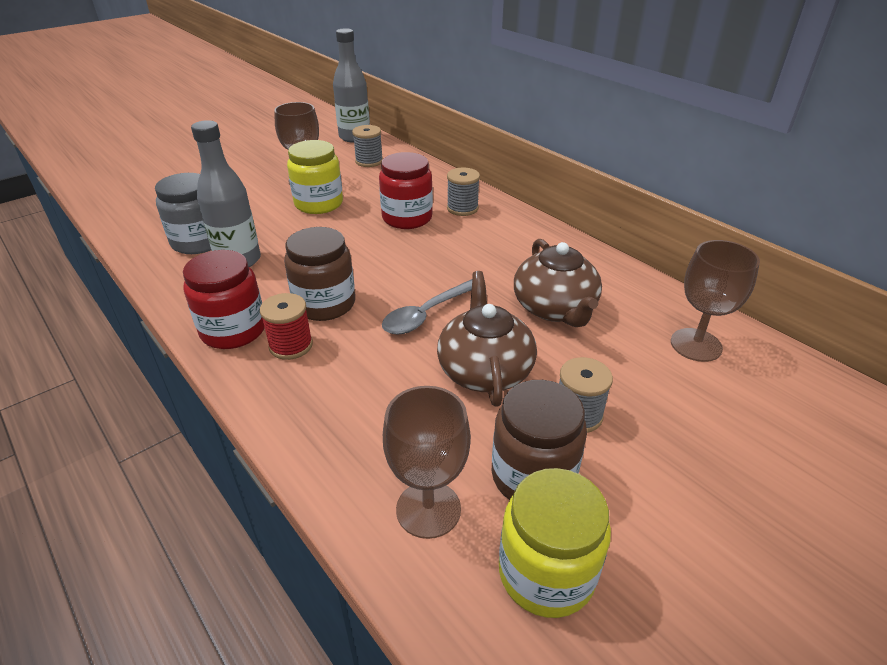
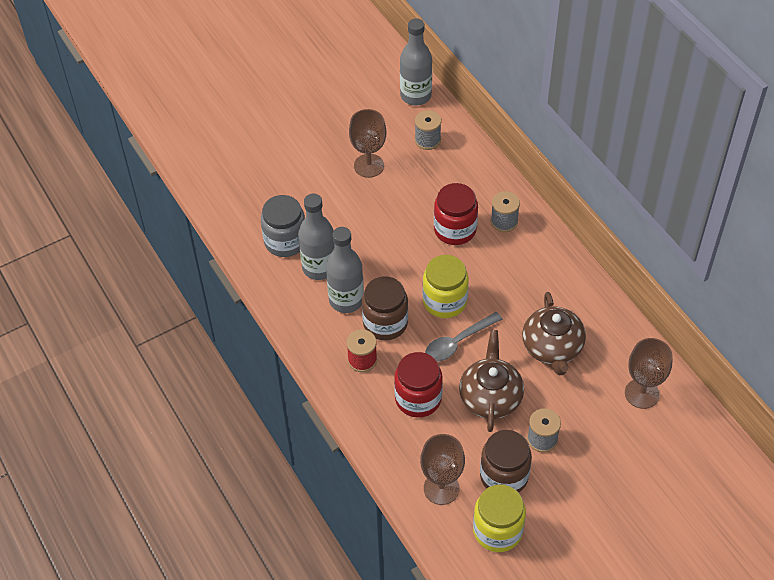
camera: 10 degrees right, 15 degrees up
(233, 330) = (322, 341): red jar -> red jar (418, 398)
(272, 286) = (346, 300): none -> grey bottle
(319, 204) = (381, 201): yellow jar -> yellow jar (444, 301)

